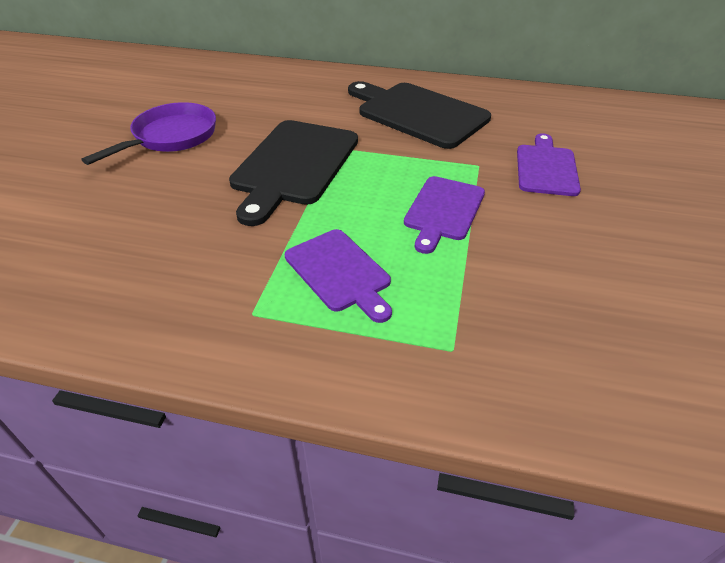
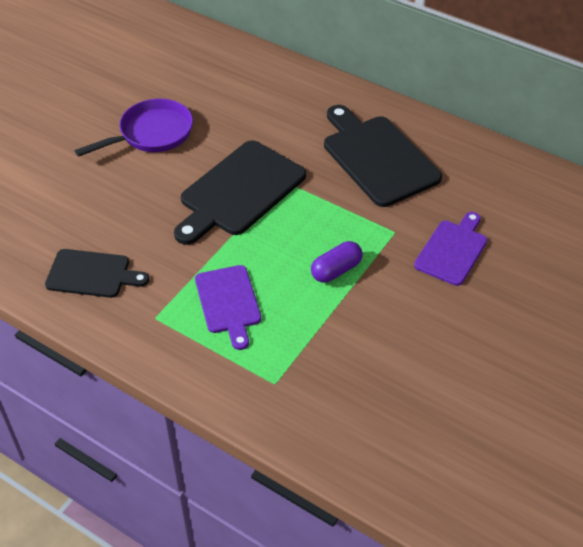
camera: 20 degrees right, 5 degrees up
(144, 285) = (92, 274): none -> black cutting board
(443, 211) = (336, 270): purple cutting board -> purple capsule

